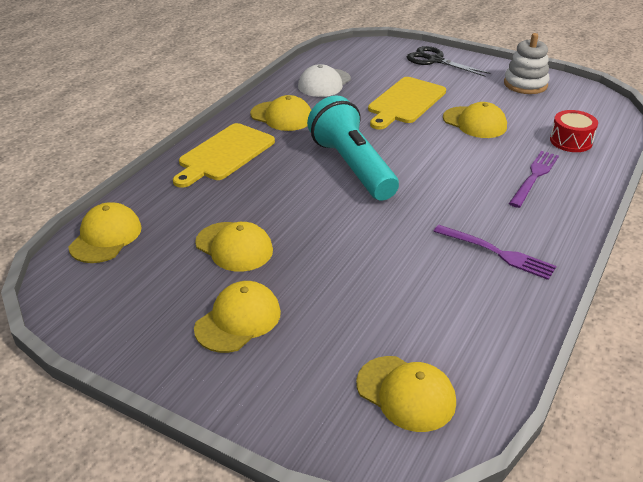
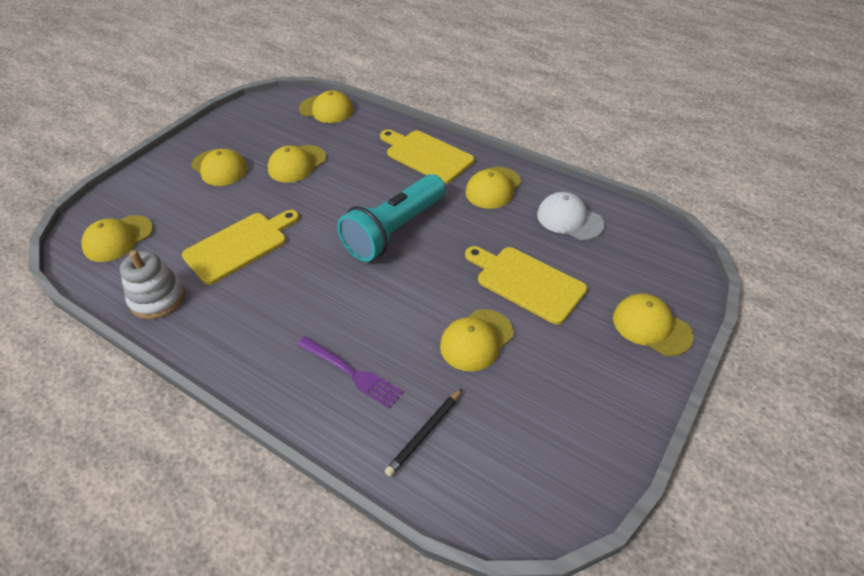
camera: 95 degrees right, 10 degrees up
(352, 167) = (394, 230): turquoise flashlight -> turquoise flashlight turned 150 degrees clockwise
(396, 270) = (239, 246): none -> yellow cutting board
(435, 60) = (651, 327): black scissors -> yellow cap
(498, 253) = (236, 314): purple fork -> none
(525, 84) = (588, 421): white stacking toy -> white stacking toy (157, 298)
(571, 141) = (424, 433): red drum -> black pencil

